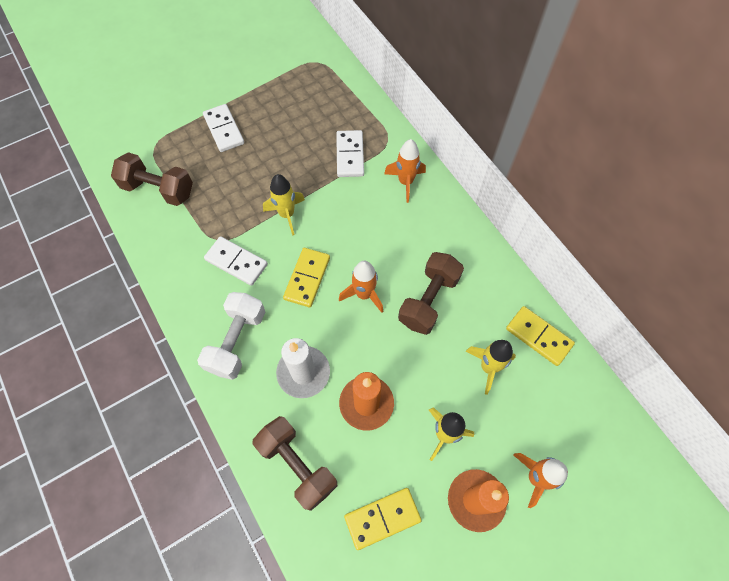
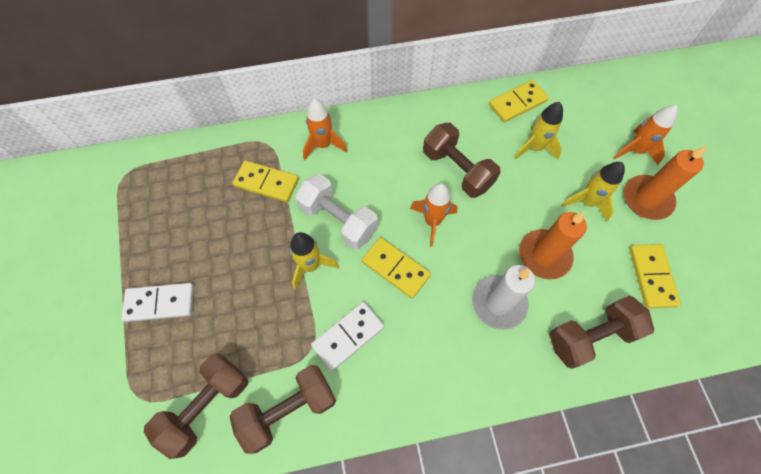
camera: 70 degrees left, 0 degrees up
(169, 242) = (288, 409): none -> brown dumbbell
(237, 341) = (444, 361): white dumbbell -> white dumbbell (338, 220)
(350, 155) = (266, 183): white domino -> yellow domino

